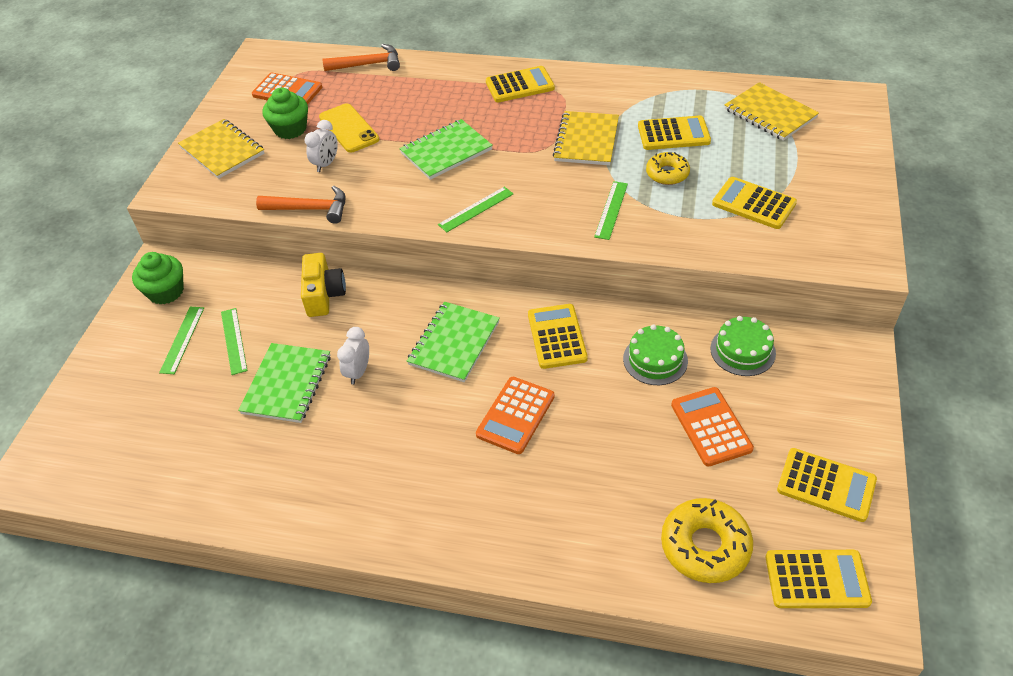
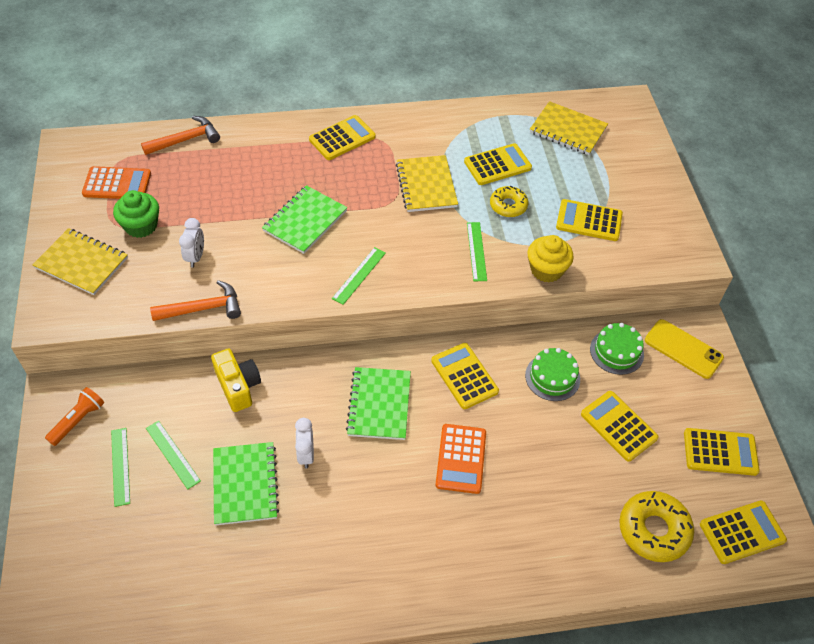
camera: 25 degrees left, 5 degrees up
(166, 292) = (78, 420): green cupcake -> orange flashlight
(349, 128) = (200, 214): yellow phone -> yellow phone (683, 349)
(681, 242) = (546, 270): none -> yellow cupcake
(711, 427) = (618, 426): orange calculator -> yellow calculator

